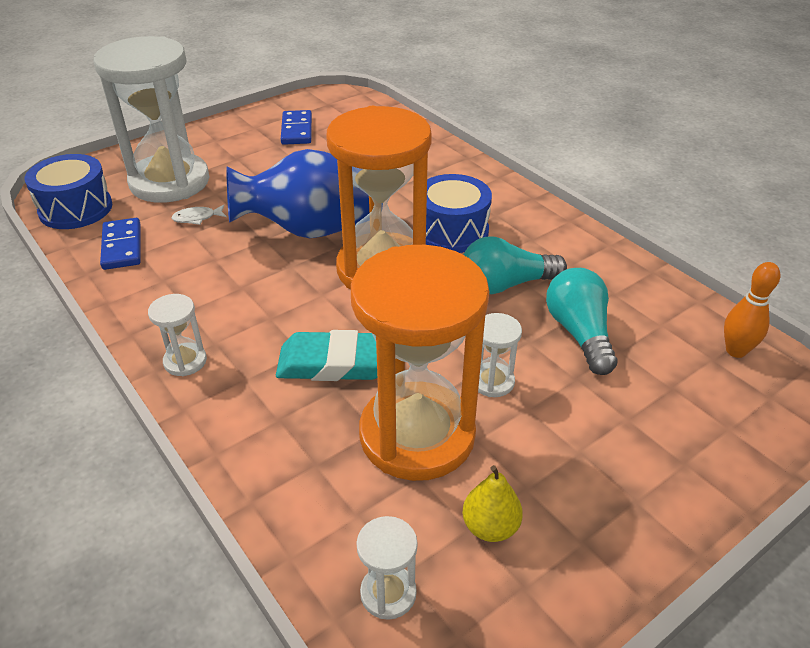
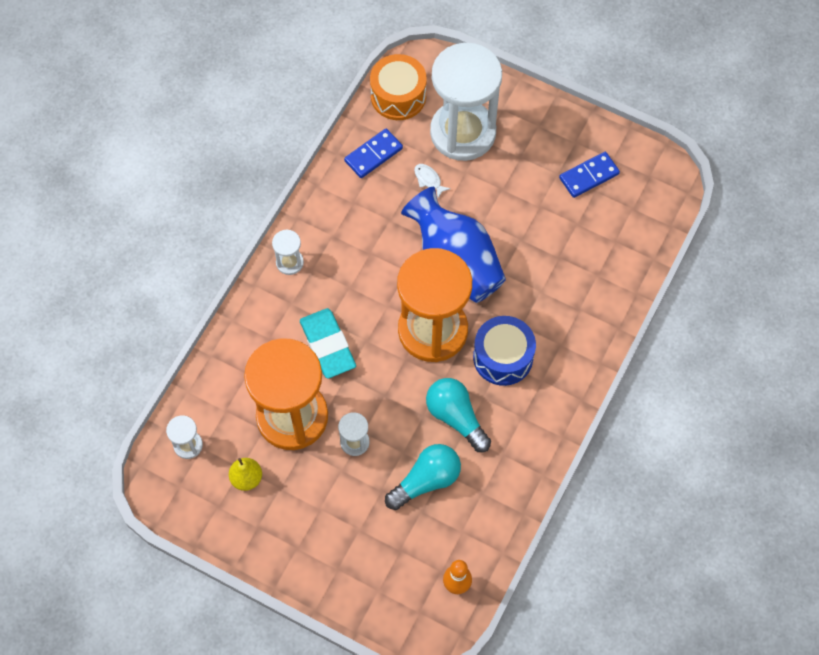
camera: 65 degrees right, 25 degrees up
(76, 209) = (398, 96): blue drum -> orange drum

